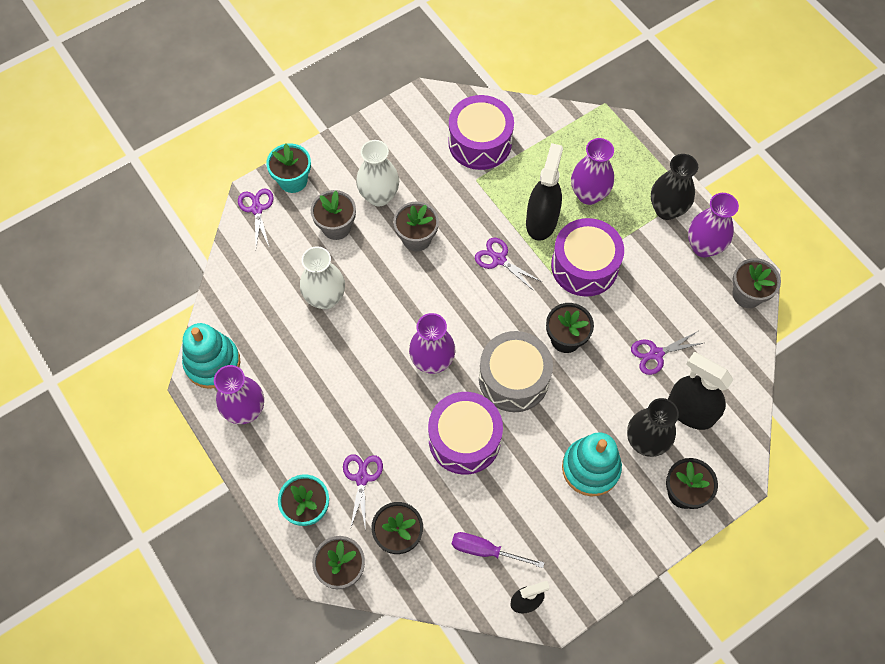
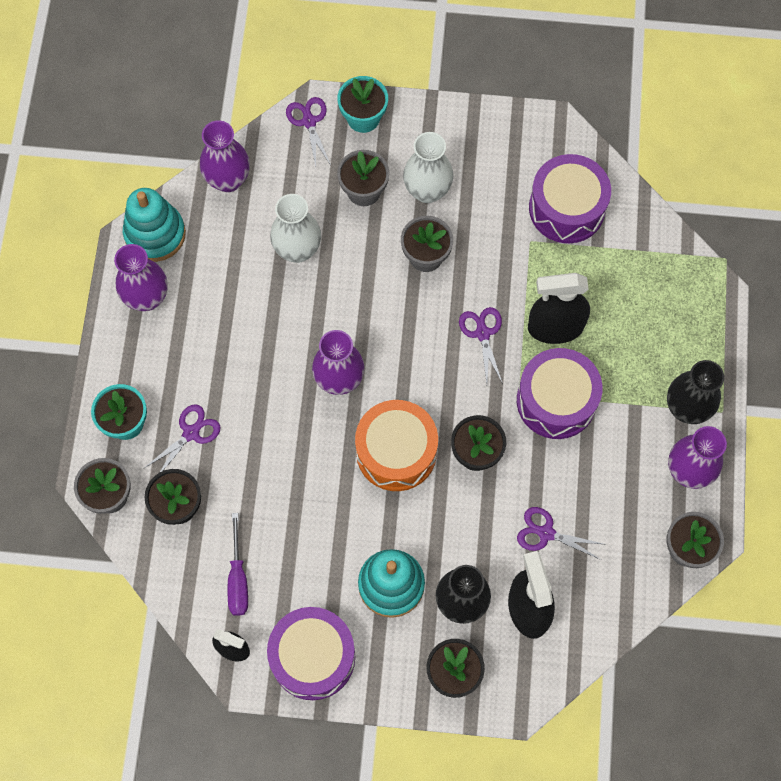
camera: 40 degrees right, 5 degrees up
(257, 209) = (309, 121): purple scissors -> purple scissors turned 45 degrees counterclockwise
(464, 439) = (305, 470): purple drum -> purple drum (313, 657)
(485, 550) = (238, 578): purple screwdriver -> purple screwdriver turned 150 degrees counterclockwise
(513, 379) = (396, 452): grey drum -> orange drum
(541, 221) = (555, 327): black spray bottle -> black spray bottle turned 150 degrees counterclockwise
(588, 194) = (624, 336): purple vase -> purple vase (228, 180)

